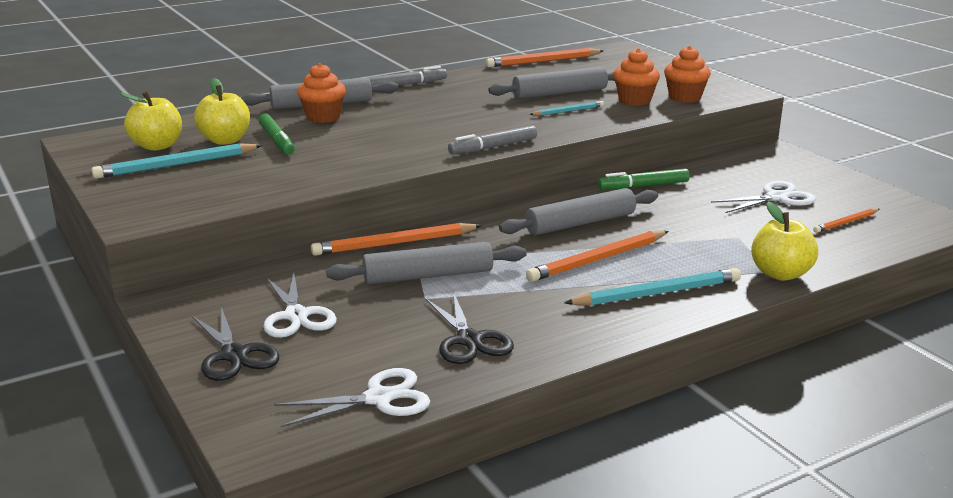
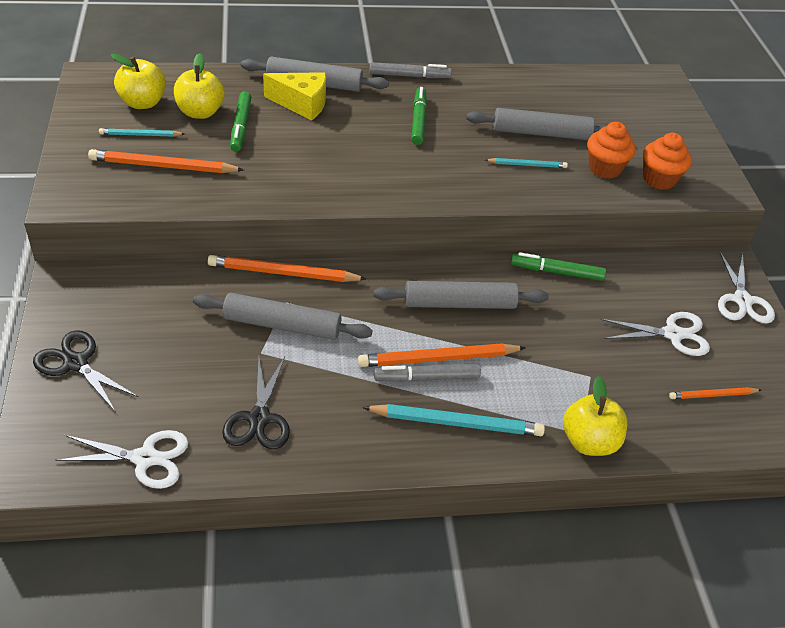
camera: 20 degrees right, 20 degrees up
(176, 165) = (140, 135): turquoise pencil -> turquoise pencil, size x0.56
(234, 355) = (76, 363): black scissors -> black scissors turned 135 degrees clockwise
(296, 315) = (149, 335): white scissors -> white scissors (742, 300)
(323, 117) = (302, 104): orange cupcake -> yellow cheese
(444, 106) = (418, 120): none -> green marker
(493, 147) = (417, 198): grey marker -> grey marker (426, 378)
(543, 61) = (564, 76): orange pencil -> orange pencil (163, 166)

